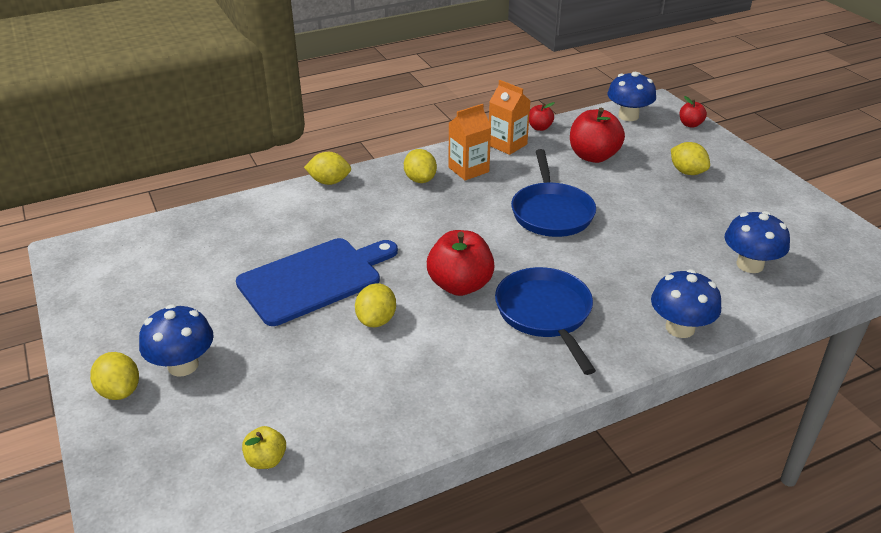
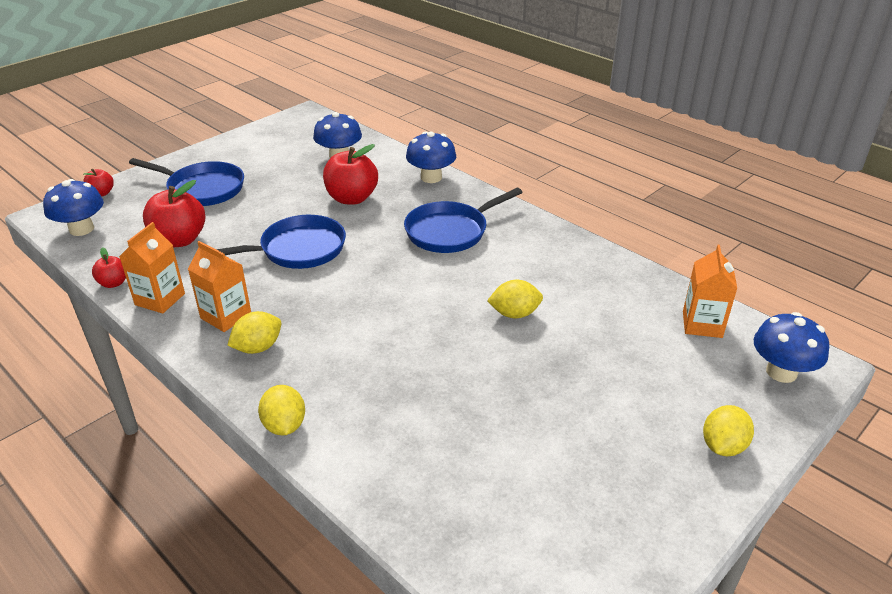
camera: 110 degrees left, 0 degrees up
(183, 365) = (659, 416): blue mushroom -> blue mushroom (781, 372)
(266, 460) = (702, 324): yellow apple -> orange carton
(314, 279) = (482, 371): blue cutting board -> none
(460, 285) = (438, 279): red apple -> red apple (351, 198)
(687, 172) = (202, 189): yellow lemon -> blue pan

